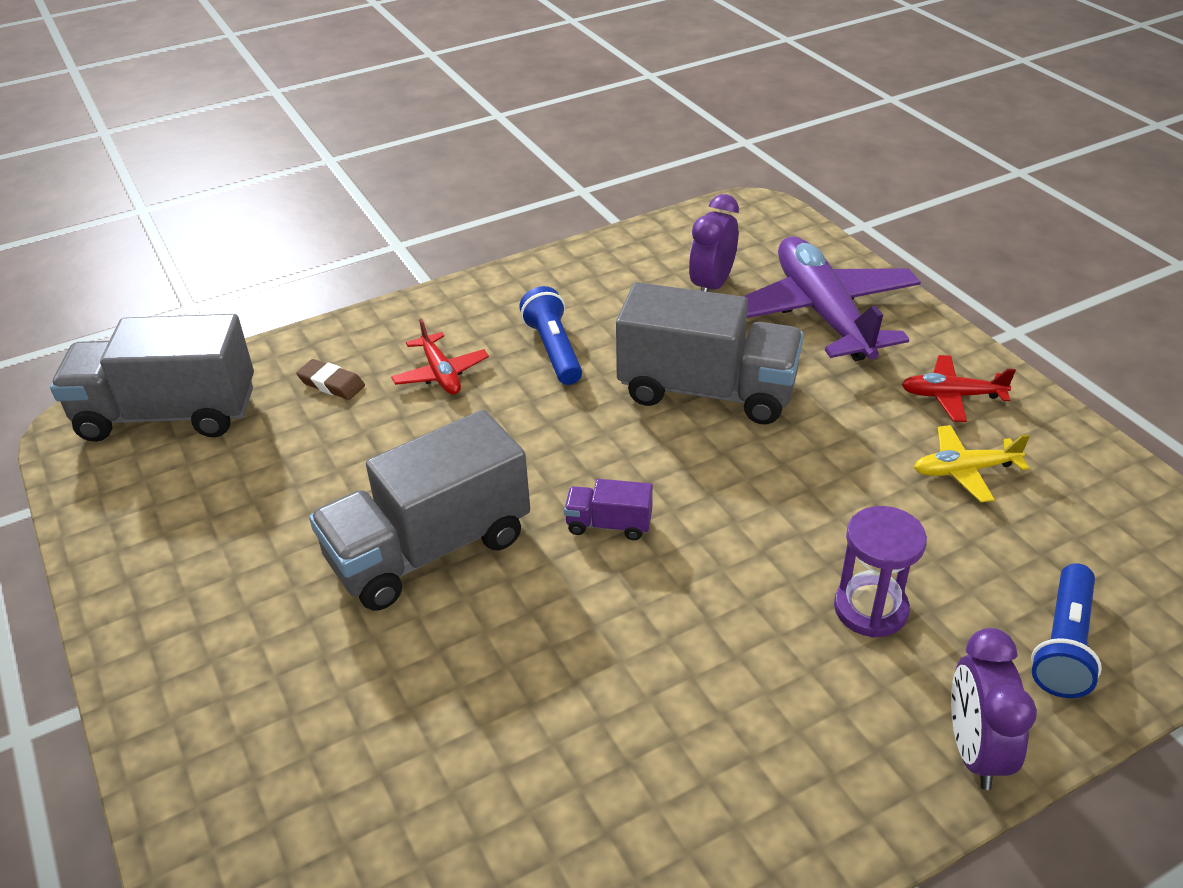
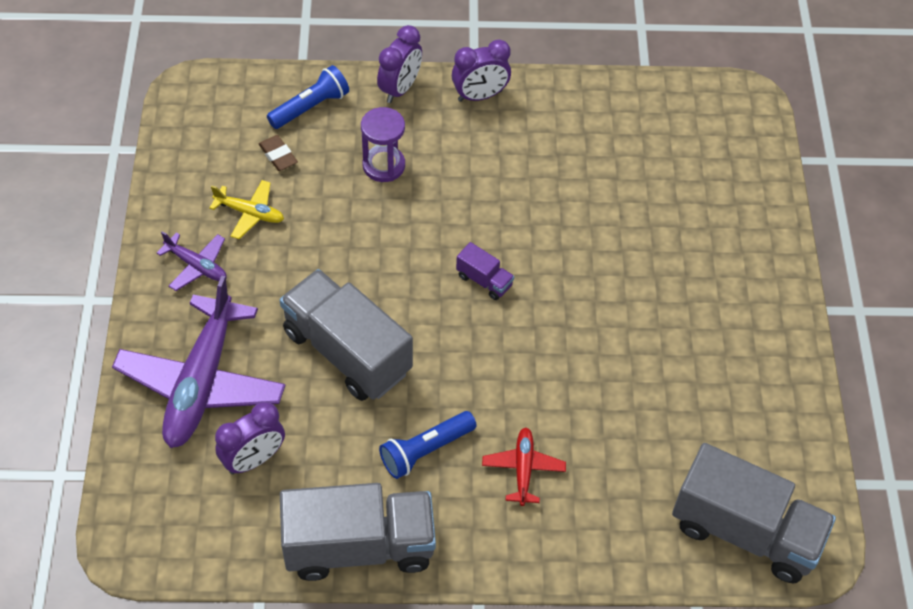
camera: 155 degrees left, 15 degrees up
(331, 384) = (610, 501): brown eraser -> brown eraser (278, 155)
(429, 549) = (599, 315): grey truck -> grey truck (359, 546)
(554, 350) = (425, 450): blue flashlight -> blue flashlight turned 45 degrees clockwise
(838, 810) = (480, 96): none -> purple clock
(951, 396) = (197, 266): red plane -> purple plane

